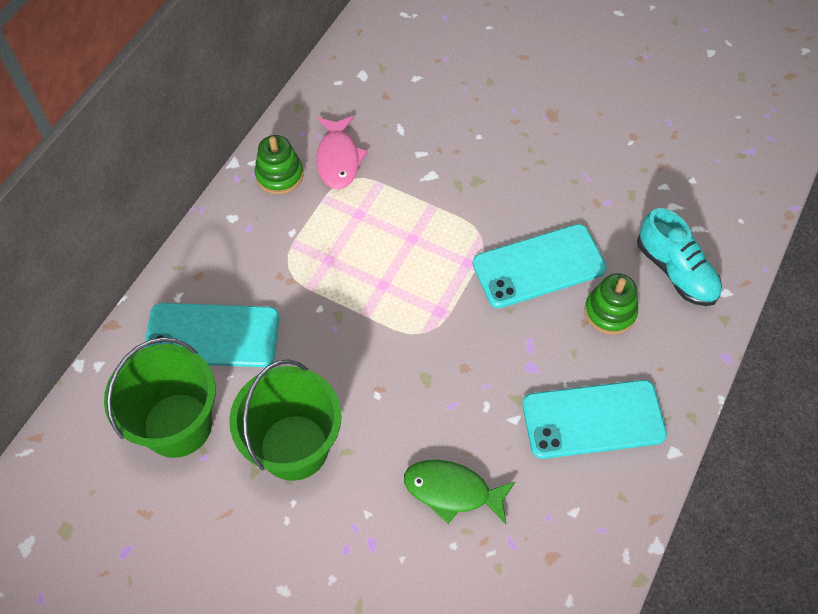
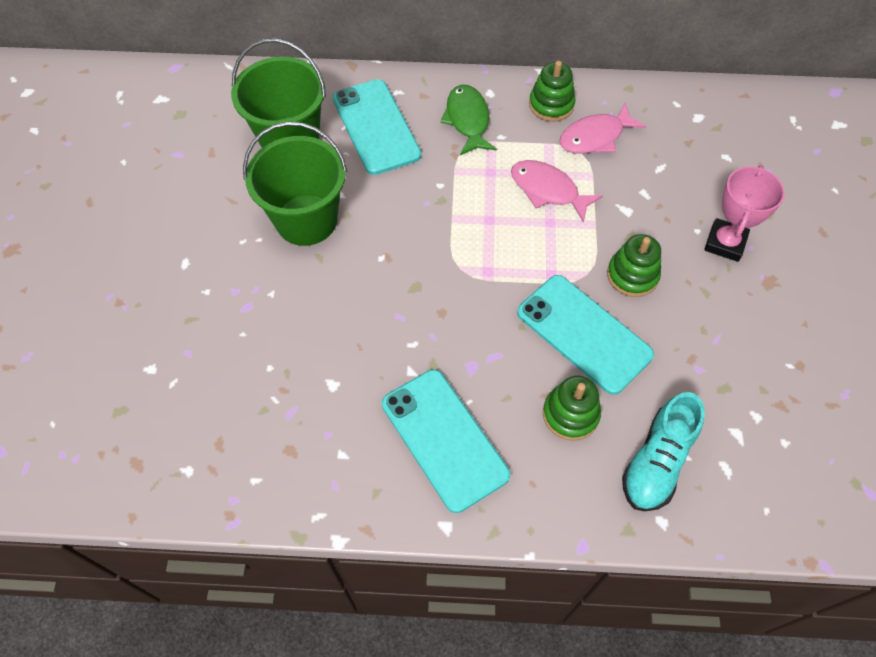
camera: 65 degrees right, 0 degrees up
(377, 223) = (548, 190): none -> pink fish
(452, 491) = (318, 348): green fish -> green fish (467, 120)
(499, 204) = (632, 275): none -> green stacking toy
(501, 124) = (725, 243): none -> pink trophy

